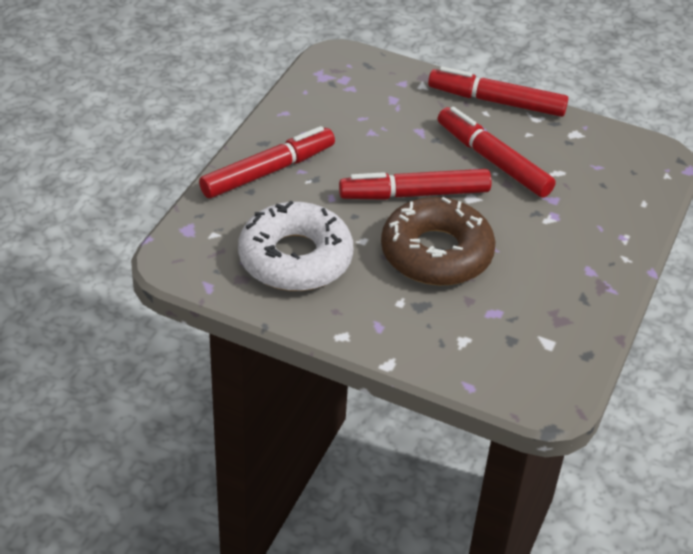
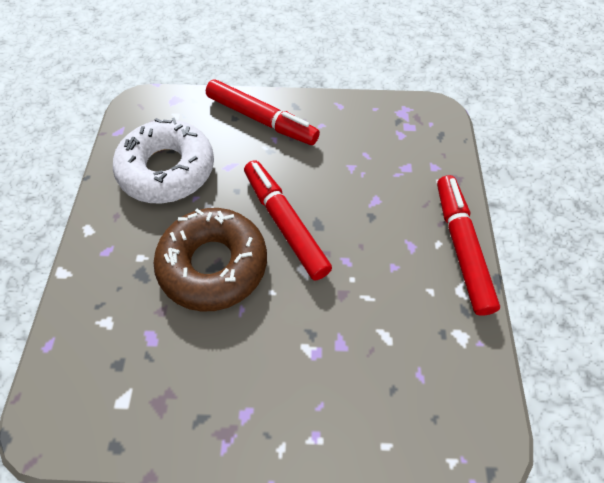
camera: 70 degrees right, 15 degrees up
(493, 160) = (368, 271): red marker -> none

